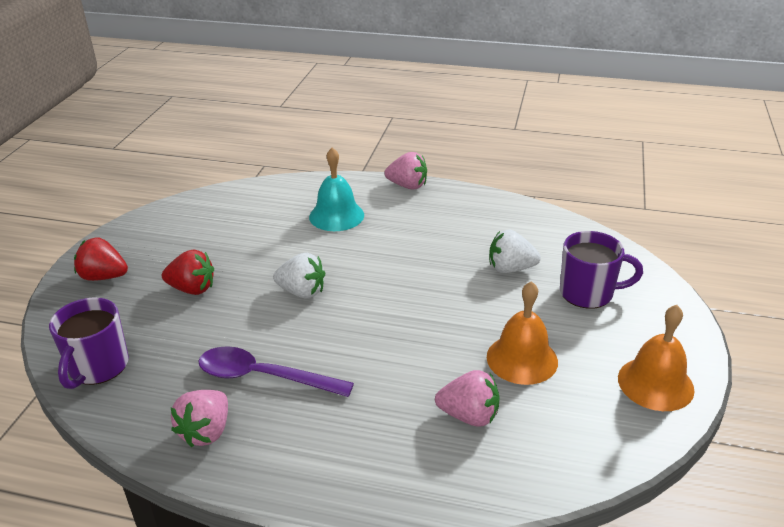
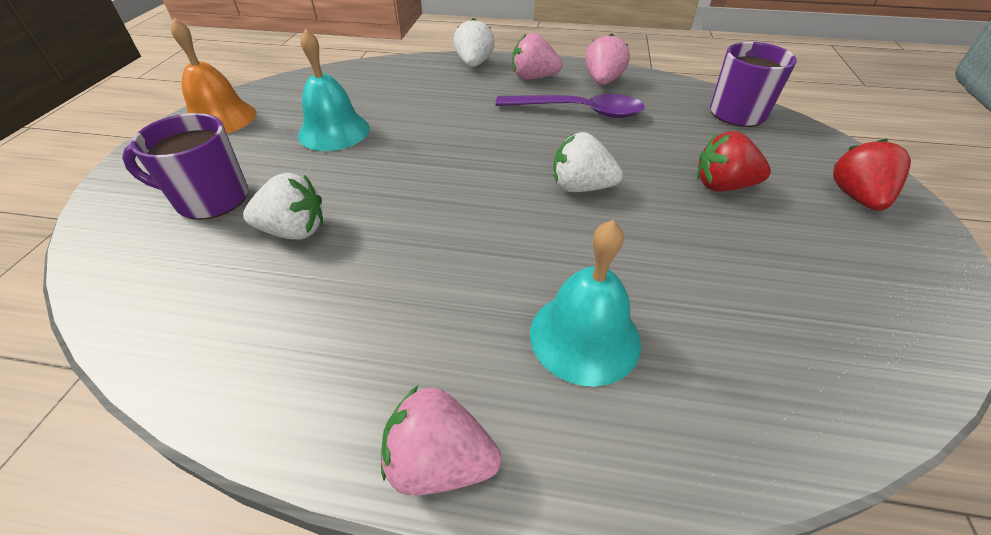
camera: 175 degrees right, 10 degrees up
(104, 277) = (856, 197): red strawberry -> red strawberry turned 90 degrees counterclockwise
(369, 484) = (474, 64): none -> white strawberry
(469, 415) = (397, 95): pink strawberry -> pink strawberry (533, 78)
(522, 359) = (334, 131): orange bell -> turquoise bell

